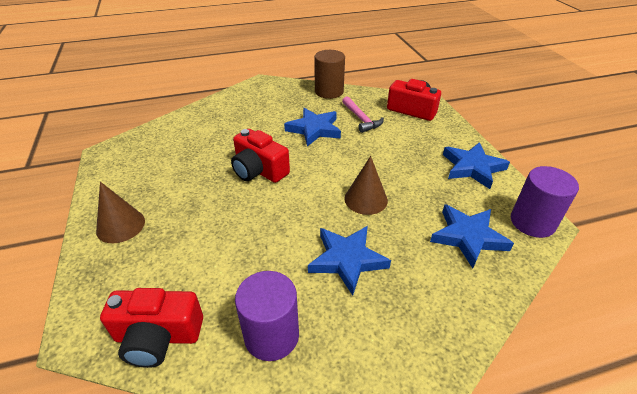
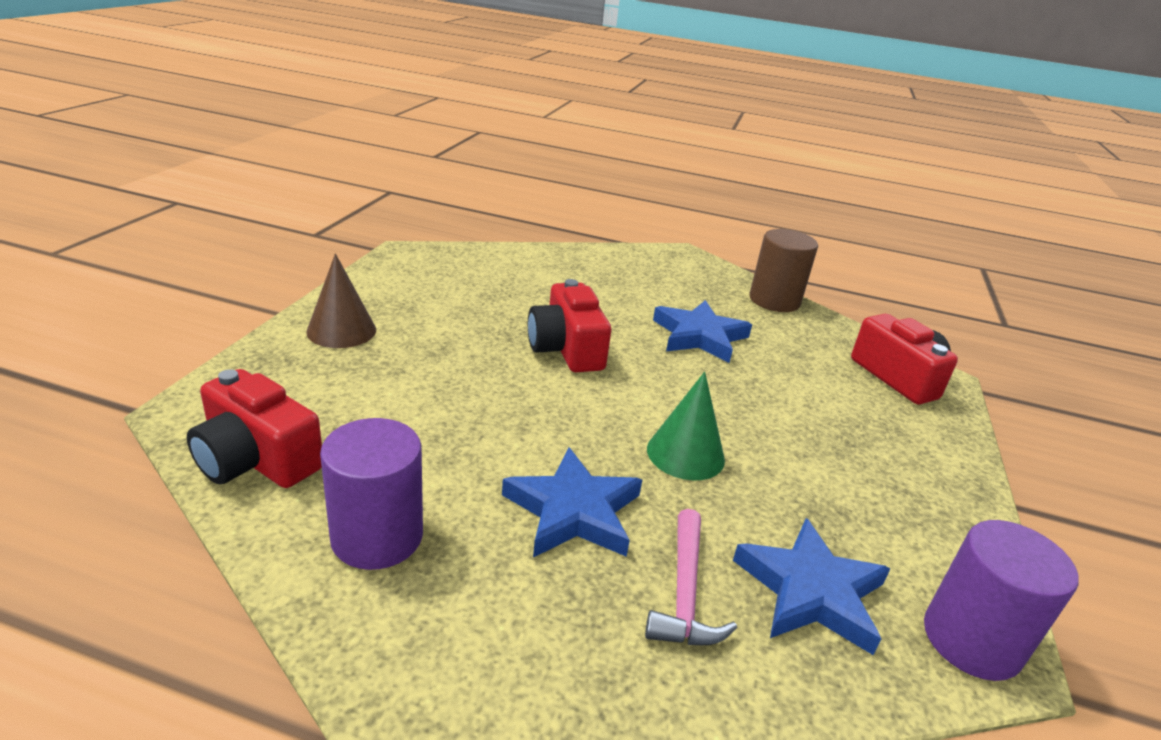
camera: 30 degrees right, 10 degrees down
(361, 119) = (791, 353): pink hammer -> pink hammer (685, 593)
(366, 199) = (685, 454): brown cone -> green cone
(472, 167) = (930, 502): blue star -> none

